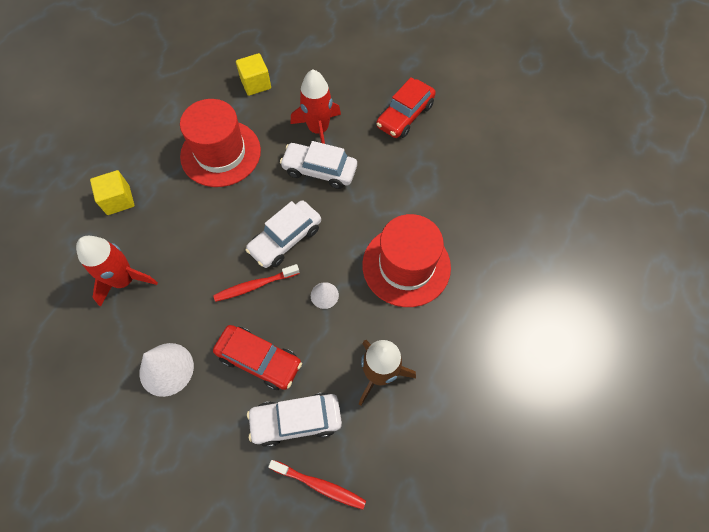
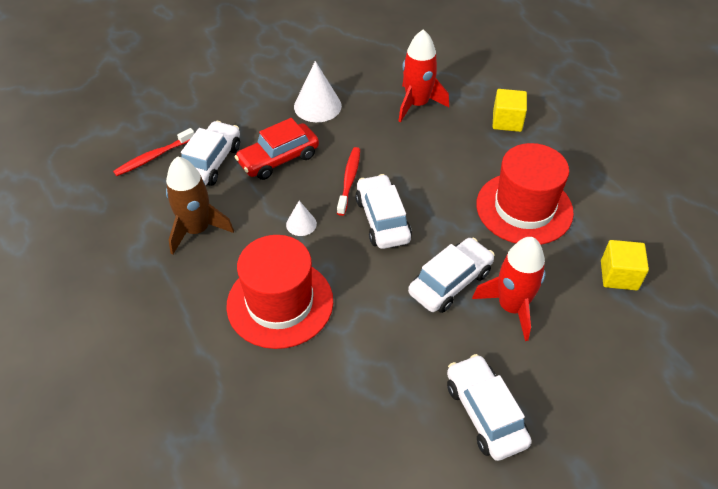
camera: 120 degrees right, 15 degrees down
(405, 116) = (485, 413): red car -> white car

